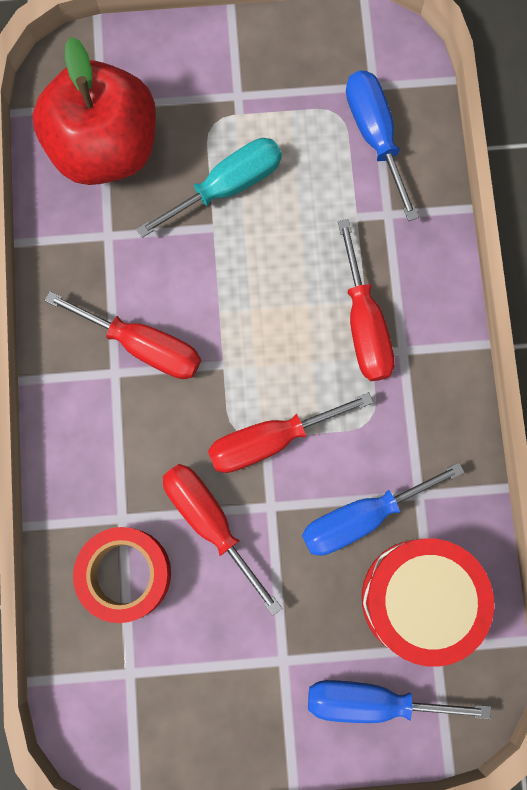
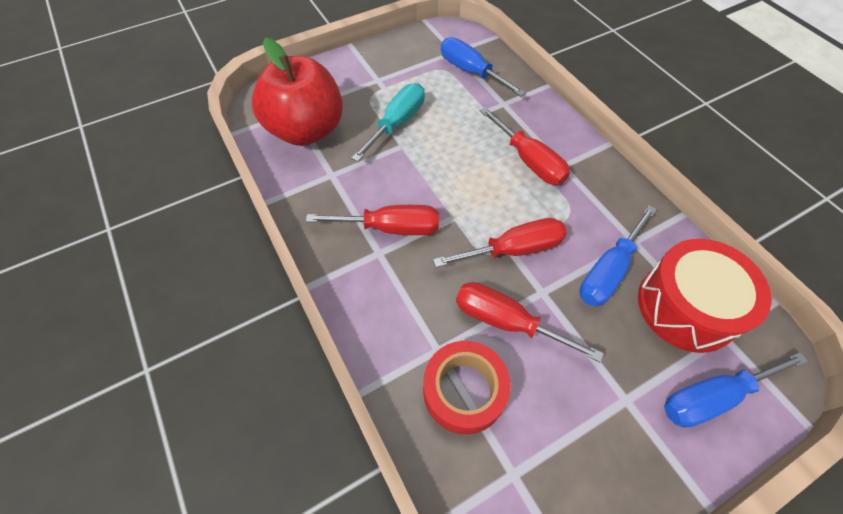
camera: 25 degrees left, 20 degrees down
(270, 440) = (514, 249): red screwdriver -> red screwdriver turned 150 degrees counterclockwise

